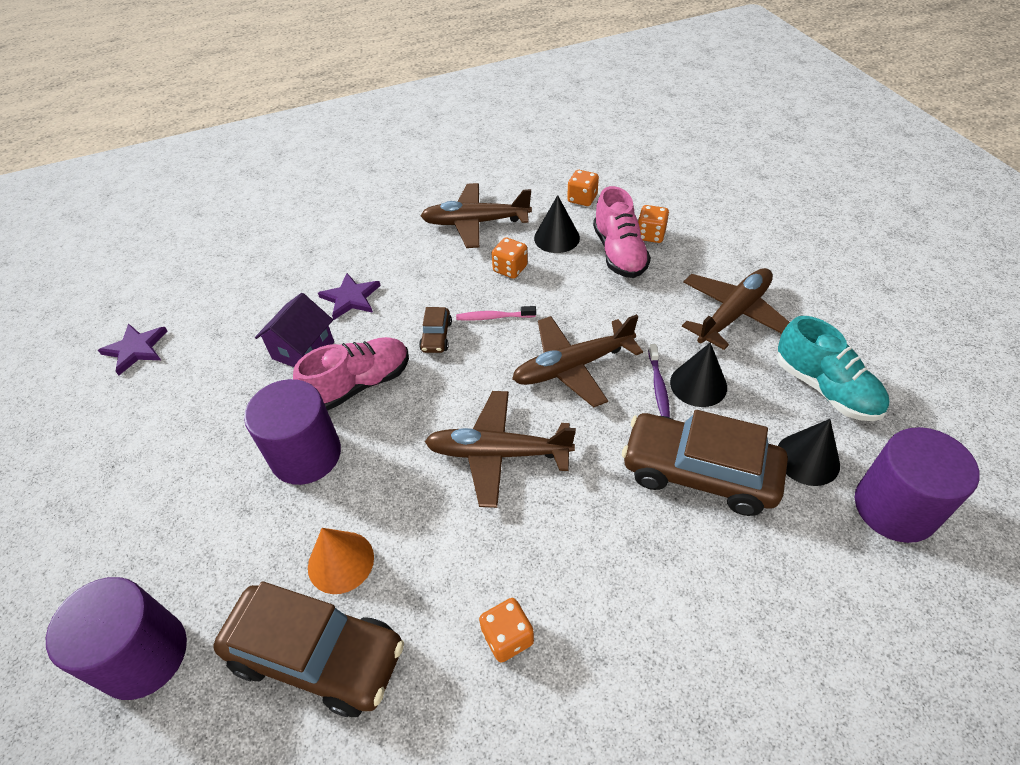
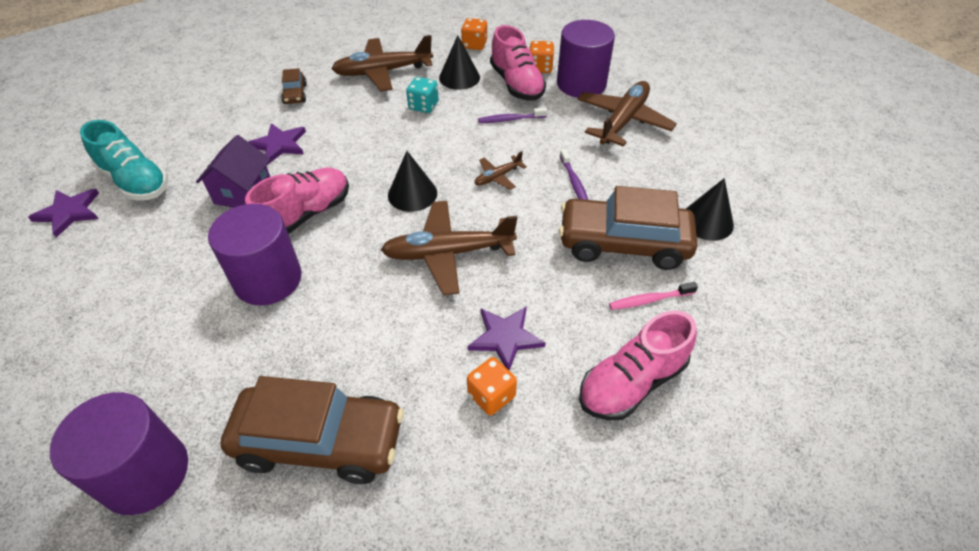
camera: 15 degrees left, 0 degrees up
(341, 562) = (323, 362): orange cone -> none
(436, 336) = (369, 167): brown car -> brown car (295, 94)
(494, 317) = (418, 146): pink toothbrush -> pink toothbrush (649, 300)
(510, 269) = (423, 106): orange dice -> turquoise dice
(538, 568) = (505, 337): none -> purple star
(572, 367) = (497, 177): brown plane -> brown plane, size x0.49
(602, 297) = (510, 119): none -> purple toothbrush
(670, 653) = (632, 382): none -> pink shoe
(698, 384) = (607, 177): black cone -> black cone (412, 194)
(825, 388) = (708, 168): turquoise shoe -> turquoise shoe (135, 181)
(894, 508) = (781, 247): purple cylinder -> purple cylinder (581, 84)

